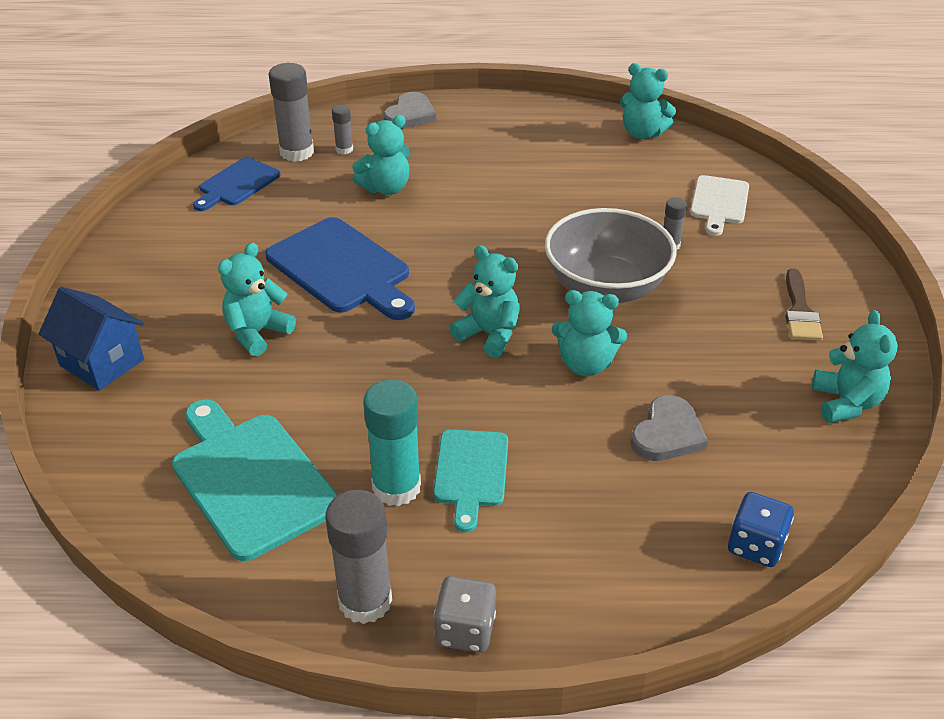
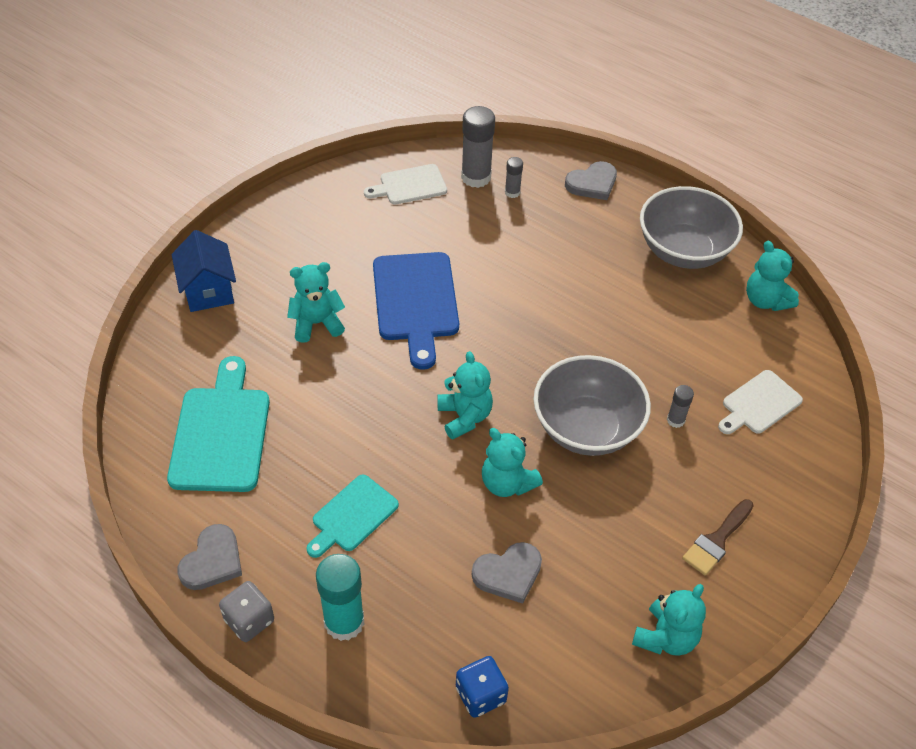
camera: 35 degrees right, 10 degrees up
(237, 184) = (409, 185): blue cutting board -> white cutting board
(365, 601) = (212, 561): grey glue stick -> grey heart
(386, 188) = (510, 246): turquoise teddy bear -> none
(396, 487) = (298, 496): turquoise glue stick -> turquoise glue stick (344, 622)
(540, 128) = (683, 251): none -> grey bowl

